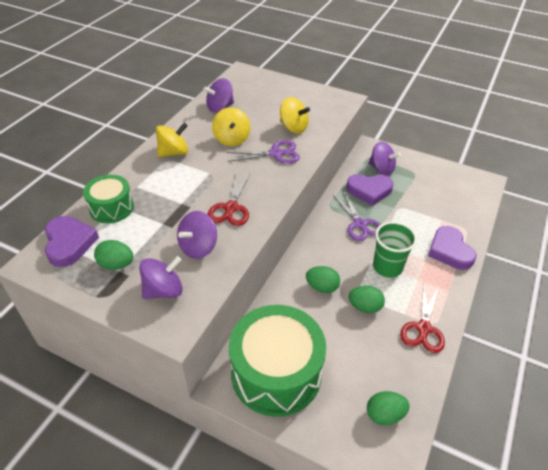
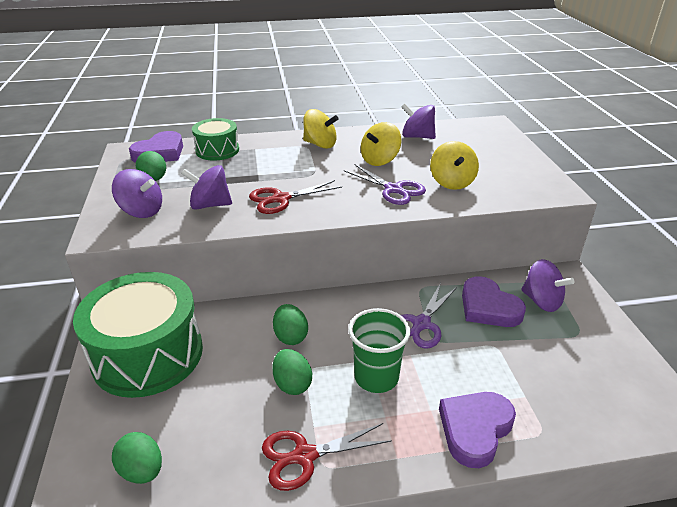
camera: 55 degrees right, 10 degrees down
(381, 169) = (541, 301): purple spinning top -> purple spinning top turned 45 degrees counterclockwise

